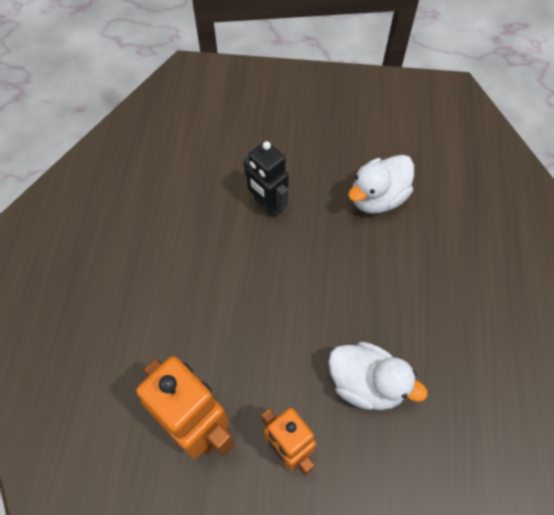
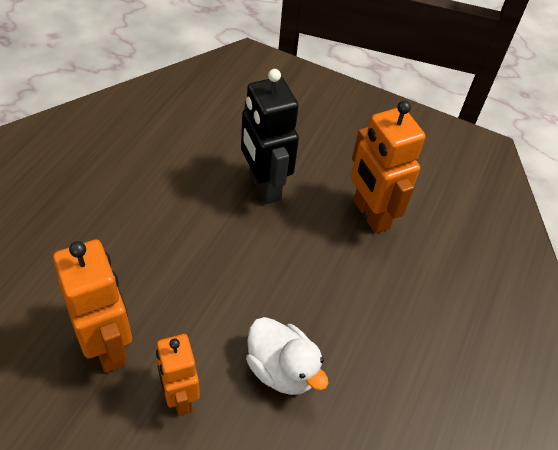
camera: 15 degrees right, 10 degrees down
(267, 205) = (264, 186): black robot -> black robot, size x1.51
(377, 198) = (370, 214): white duck -> orange robot

